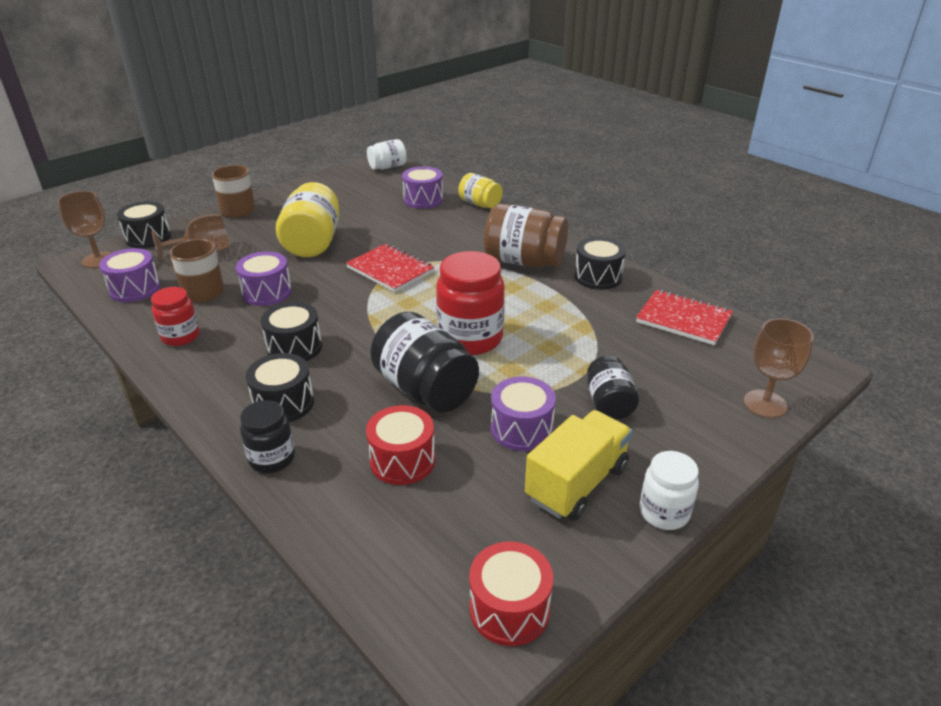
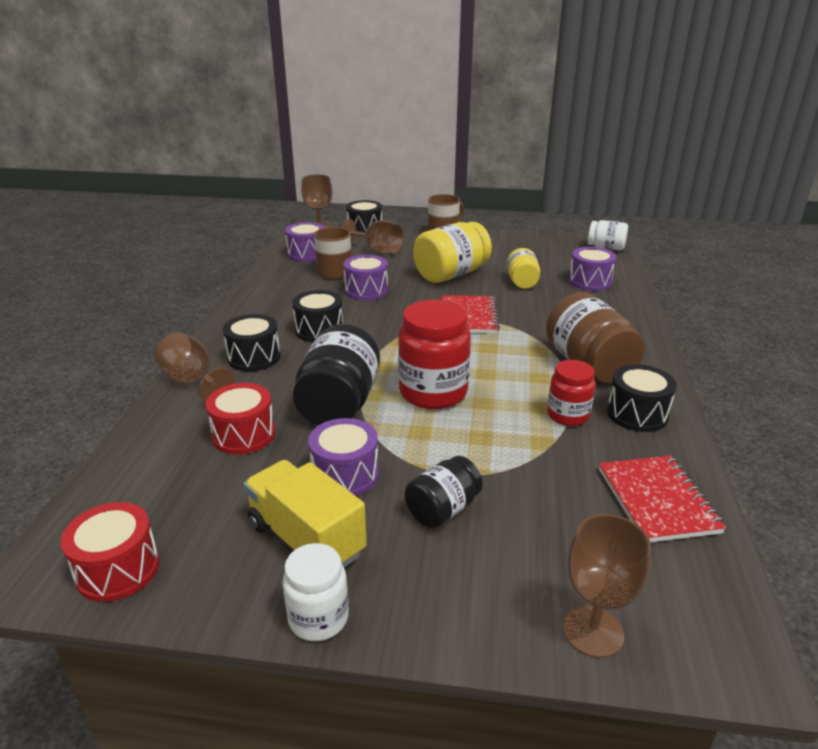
camera: 50 degrees right, 5 degrees down
(181, 336) = (279, 291): red jar -> red jar (568, 415)
(272, 458) = (193, 382): black jar -> brown goblet
(480, 204) = (635, 305): yellow jar -> yellow jar (522, 282)
(577, 483) = (306, 539): yellow truck -> yellow truck turned 135 degrees counterclockwise

